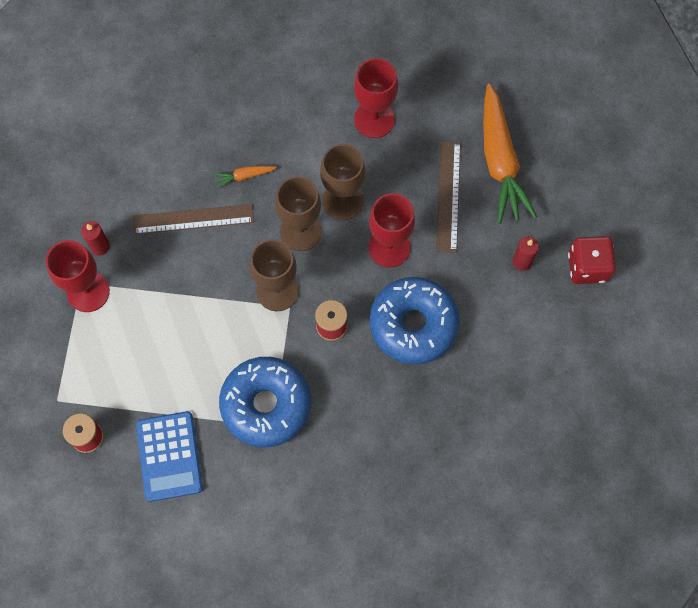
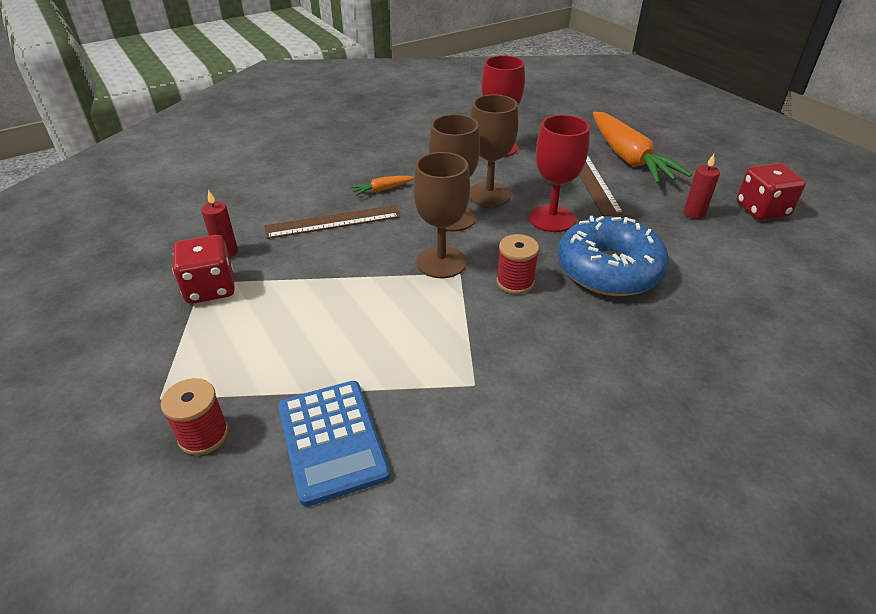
camera: 10 degrees left, 30 degrees down
(88, 292) = (210, 288): red goblet -> red dice
(266, 405) = (458, 363): blue donut -> none

